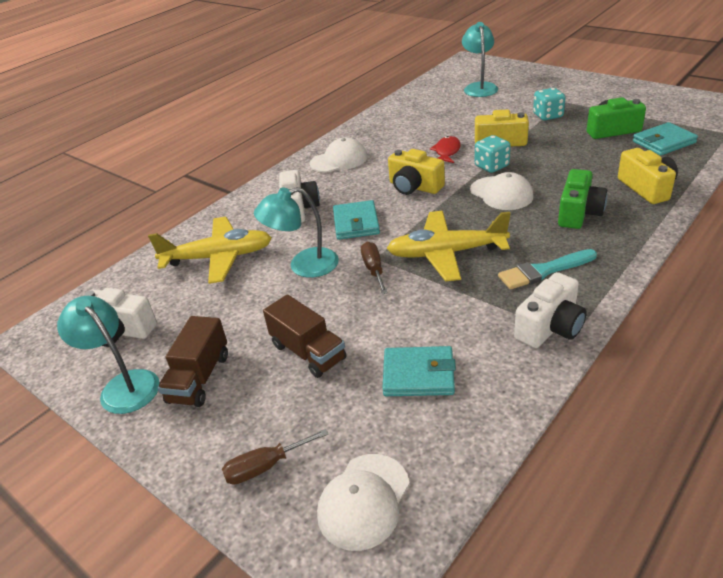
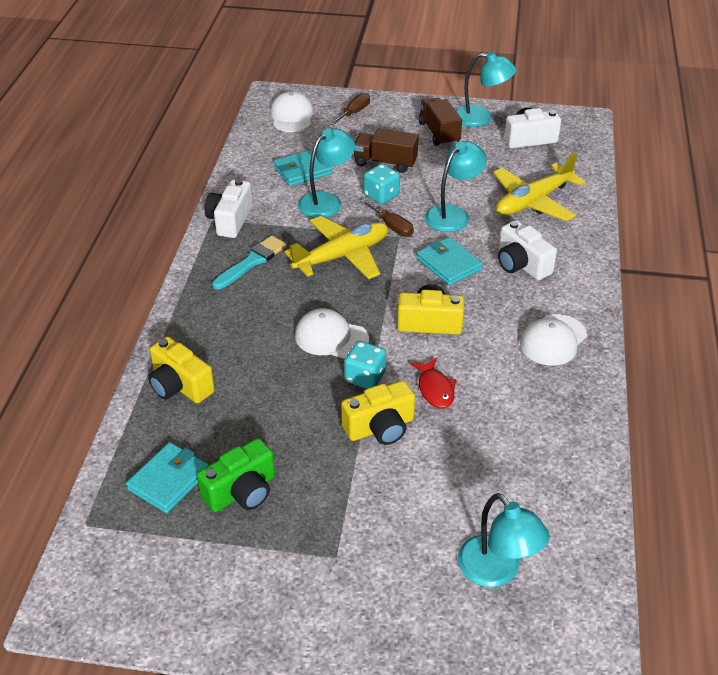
camera: 145 degrees right, 5 degrees up
(419, 319) = (326, 201): none -> turquoise lamp
(548, 115) = (343, 508): turquoise dice -> turquoise dice (381, 195)
(579, 213) = (242, 331): green camera -> none

